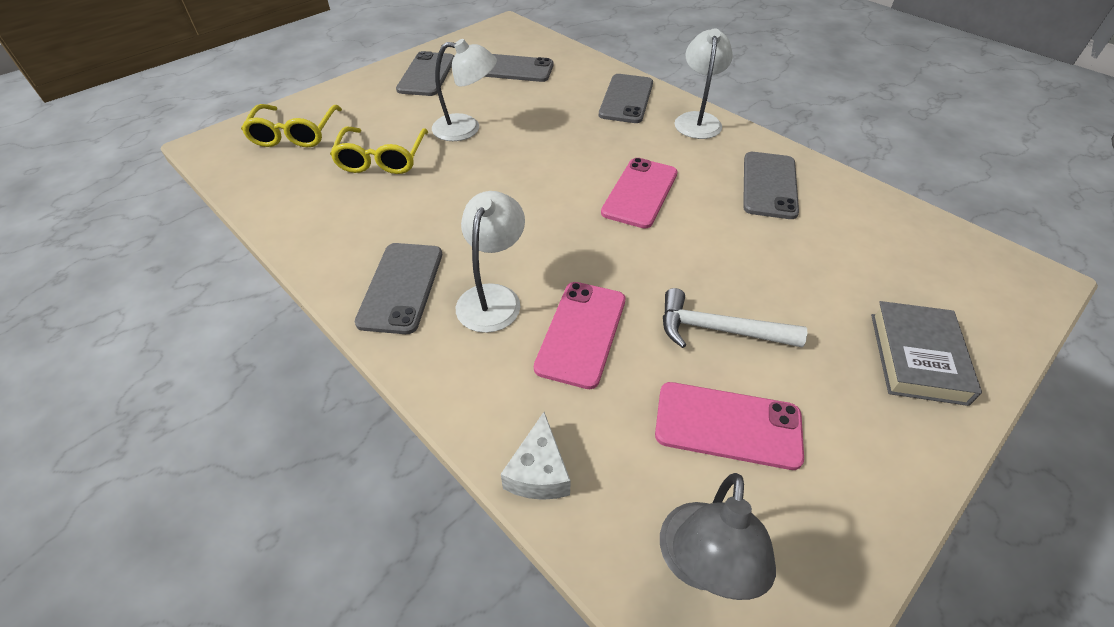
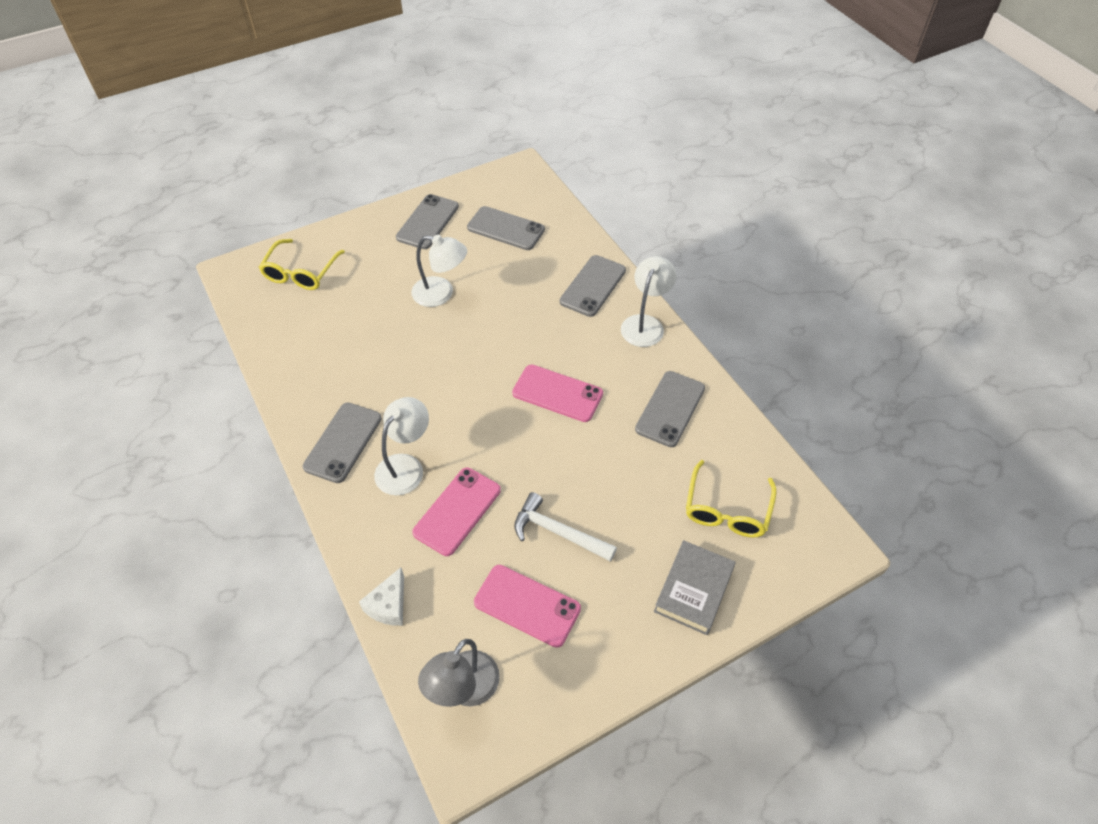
camera: 15 degrees right, 5 degrees up
(382, 159) = (363, 314): yellow glasses -> yellow glasses (727, 509)
(640, 193) = (557, 393): pink phone -> pink phone turned 75 degrees clockwise

